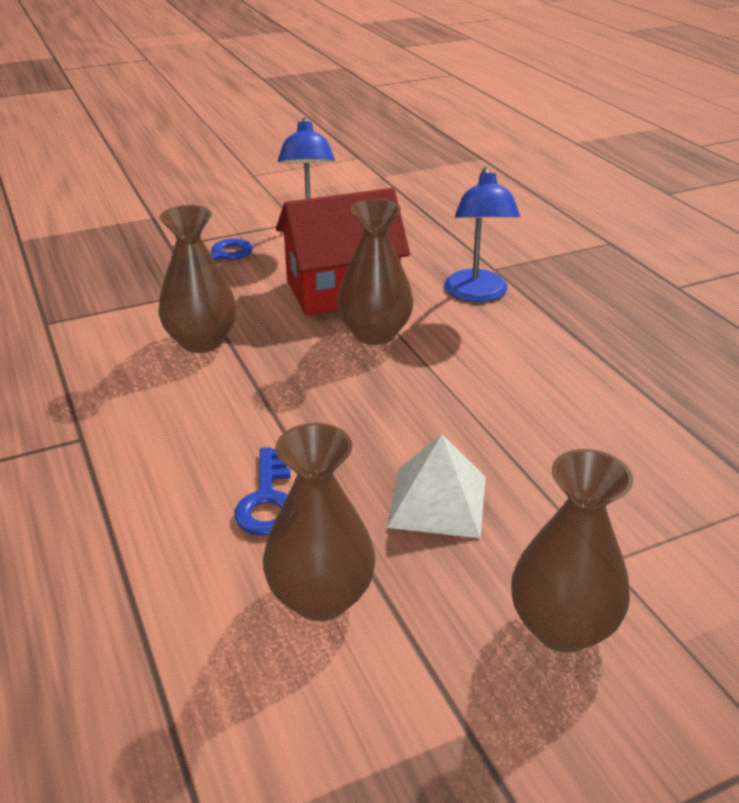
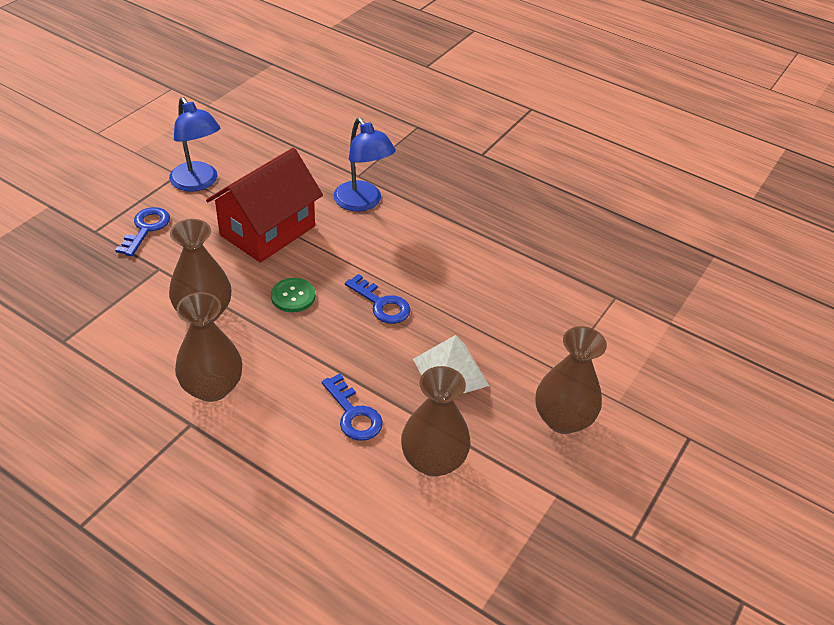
camera: 35 degrees left, 10 degrees up
(312, 357) = (293, 296): none -> green button
(375, 334) = (320, 261): brown vase -> brown vase (212, 387)
(411, 397) = (381, 304): none -> blue key

